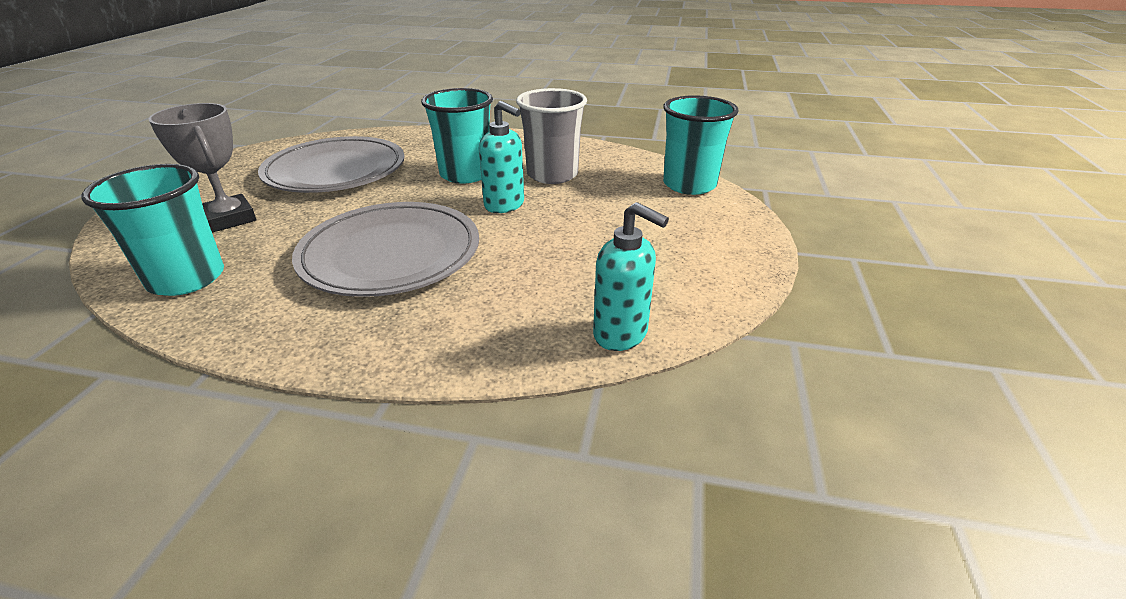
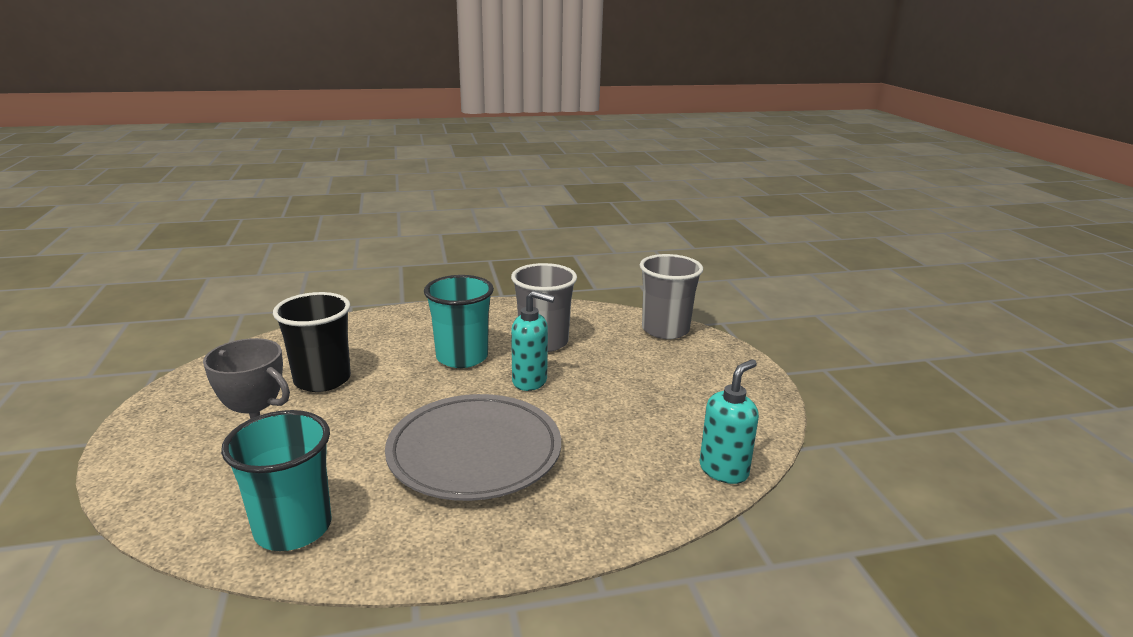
camera: 25 degrees left, 10 degrees down
(336, 171) = (322, 380): grey plate -> black cup
(621, 334) = (724, 470): turquoise soap dispenser -> turquoise soap dispenser turned 60 degrees counterclockwise
(689, 185) = (665, 330): turquoise cup -> grey cup

